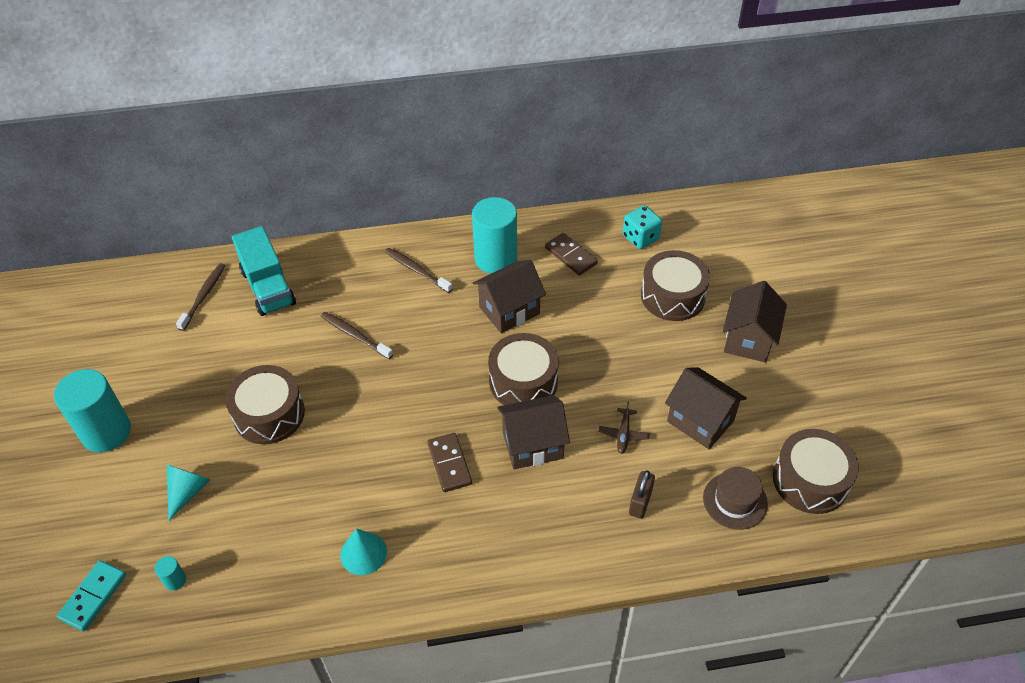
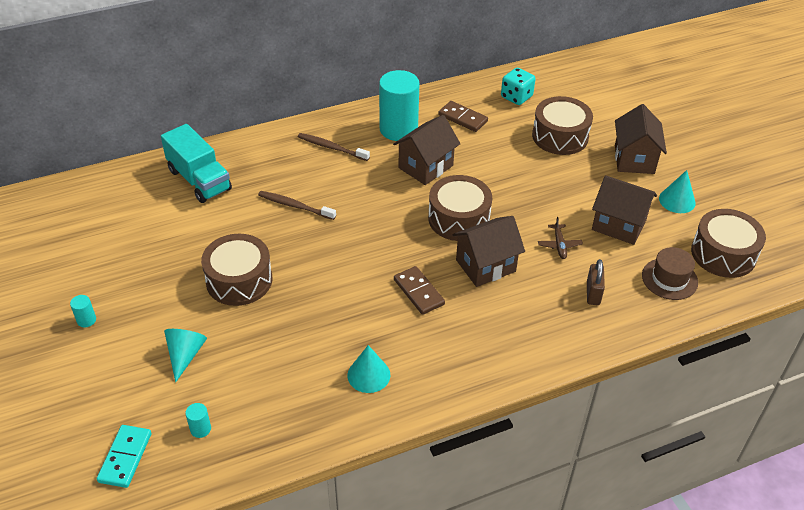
camera: 15 degrees left, 5 degrees down
(106, 432) = (86, 320): turquoise cylinder -> turquoise cylinder, size x0.40
(203, 296) = (140, 195): brown toothbrush -> none
(780, 401) = (677, 200): none -> turquoise cone

